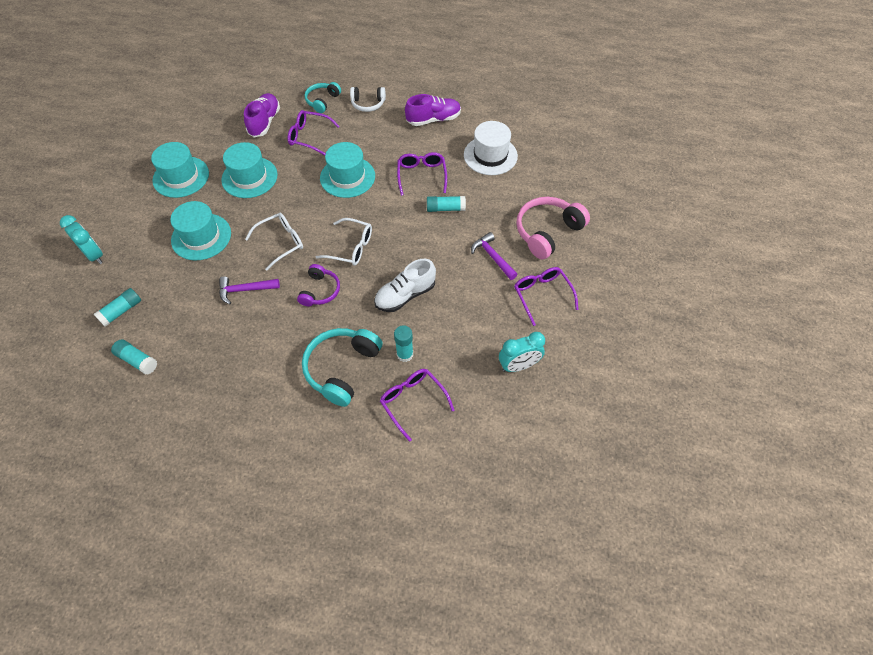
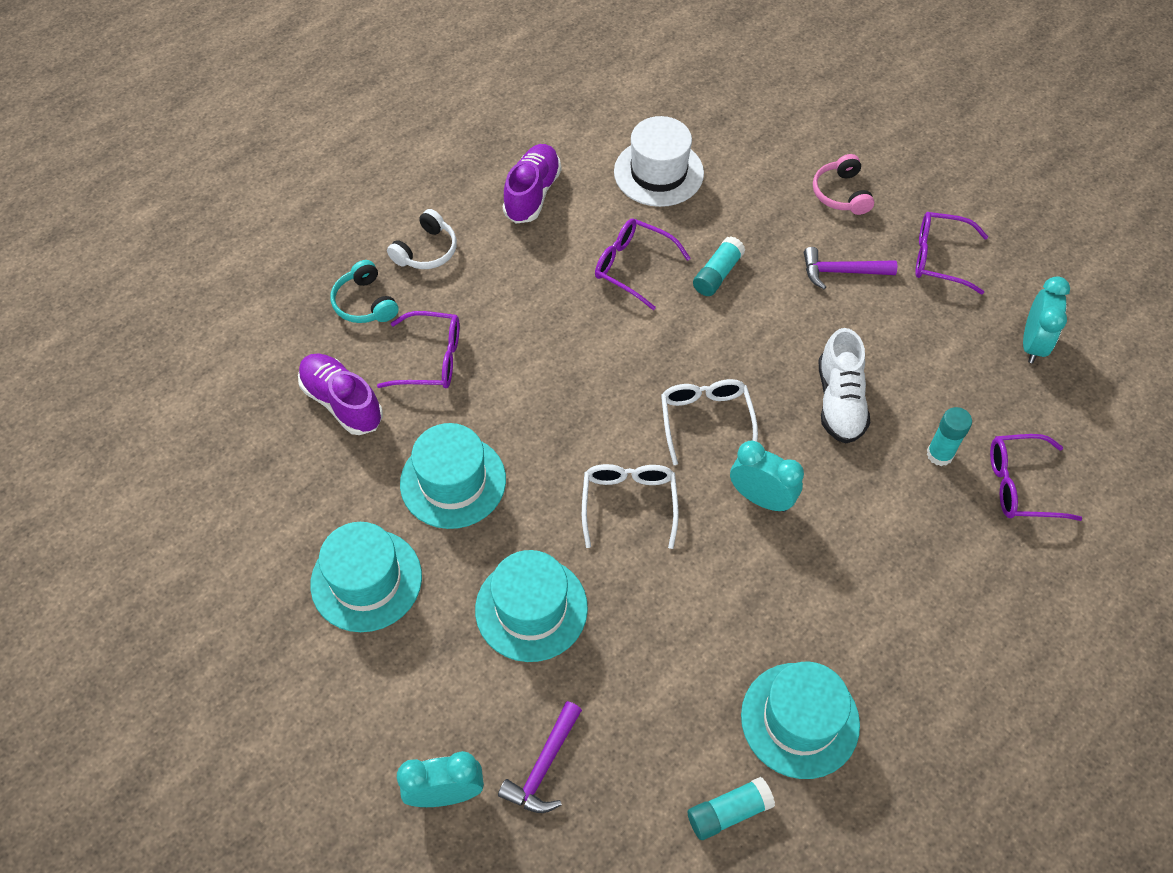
camera: 55 degrees left, 0 degrees up
(121, 311) = (607, 797): turquoise glue stick -> none
(245, 290) = (690, 595): purple hammer -> purple hammer (543, 766)
(309, 136) = (431, 359): purple glasses -> purple glasses turned 135 degrees counterclockwise
(320, 291) = (761, 498): purple headphones -> turquoise clock
(341, 368) = (917, 540): turquoise headphones -> none
(347, 177) = (561, 354): turquoise hat -> turquoise hat (800, 720)
(351, 247) = (706, 420): white glasses -> white glasses turned 60 degrees counterclockwise
(547, 232) = (841, 193): pink headphones -> pink headphones, size x0.60

